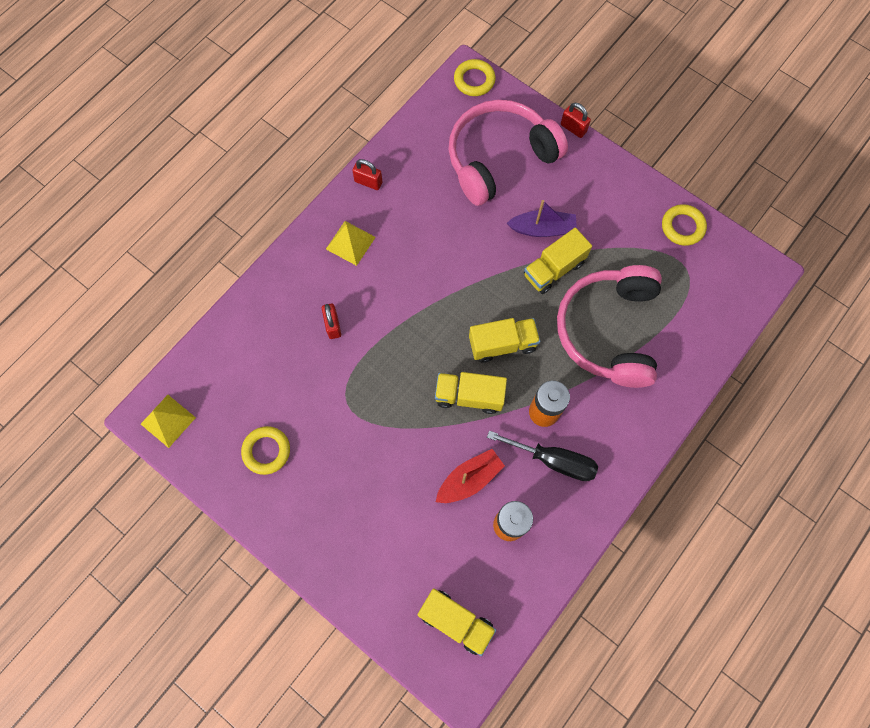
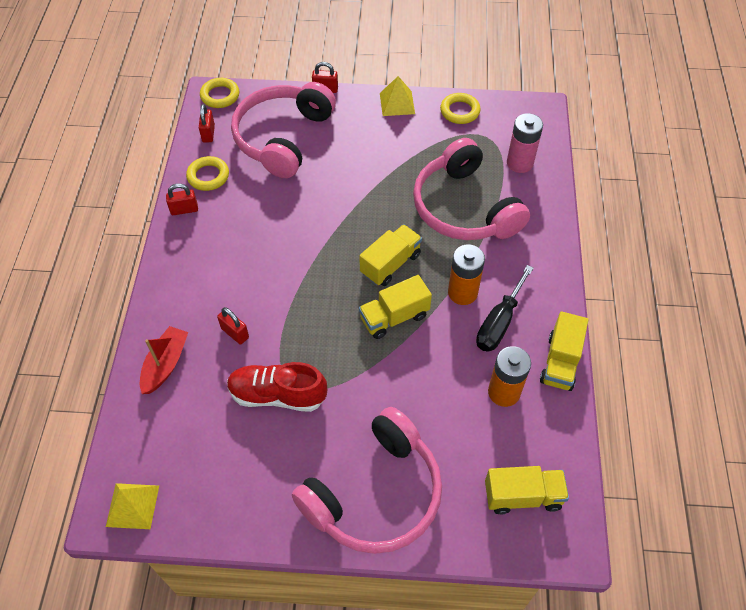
camera: 35 degrees left, 15 degrees down
(266, 451) = (249, 470): yellow ring -> yellow ring (208, 176)
(329, 402) = (277, 395): none -> red shoe
(344, 537) = (375, 494): none -> pink headphones
(350, 243) = (203, 262): yellow pyramid -> yellow pyramid (397, 103)
(438, 115) = (208, 133): none -> red padlock
(469, 479) = (444, 379): red boat -> red boat (165, 364)
(542, 229) = (356, 167): purple boat -> none
(553, 269) = (387, 189): yellow truck -> yellow truck (560, 362)
(554, 460) = (499, 322): black screwdriver -> black screwdriver turned 135 degrees clockwise
(697, 317) = (519, 163): none -> pink battery

